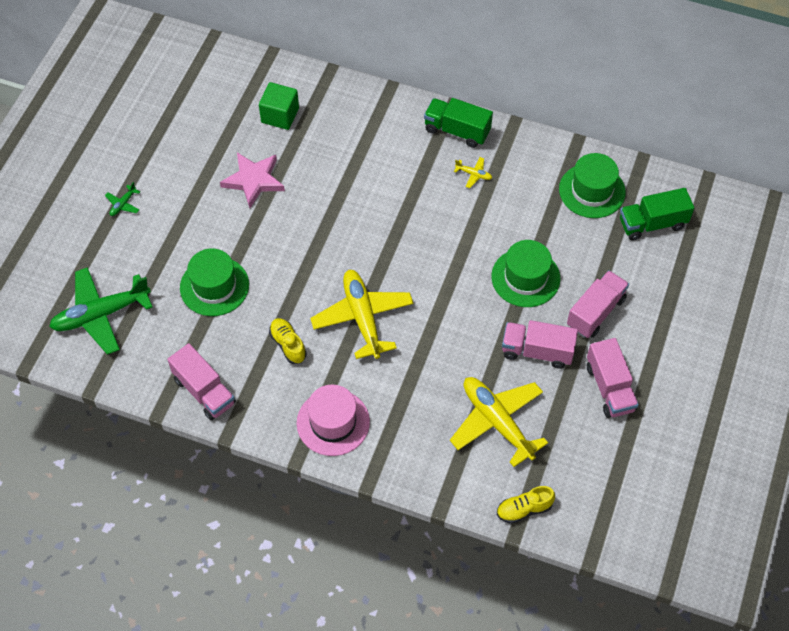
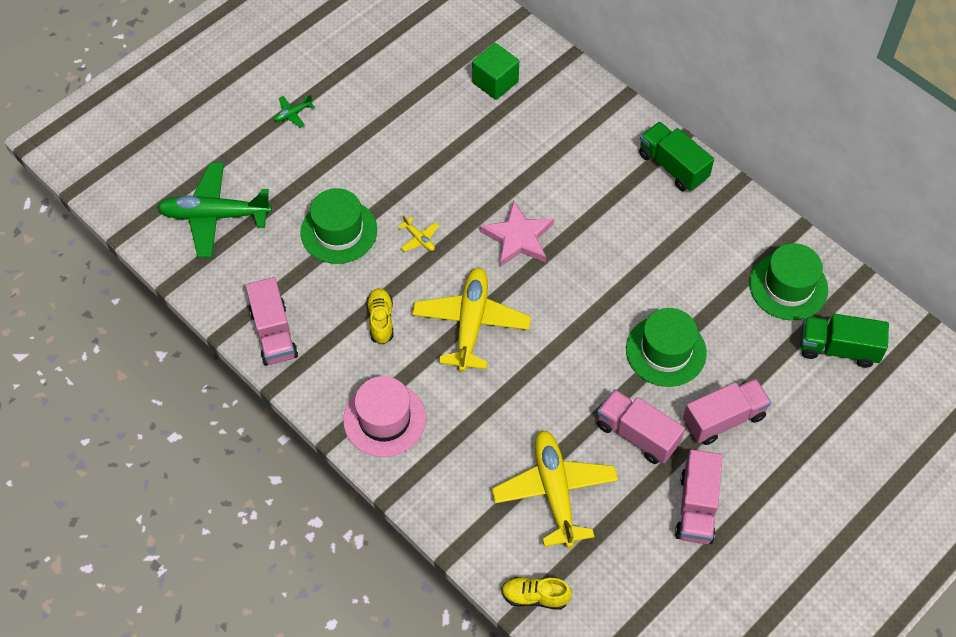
camera: 25 degrees right, 0 degrees up
(253, 180) = (434, 139): pink star -> pink star (518, 238)
(473, 174) = (667, 219): yellow plane -> yellow plane (419, 238)

